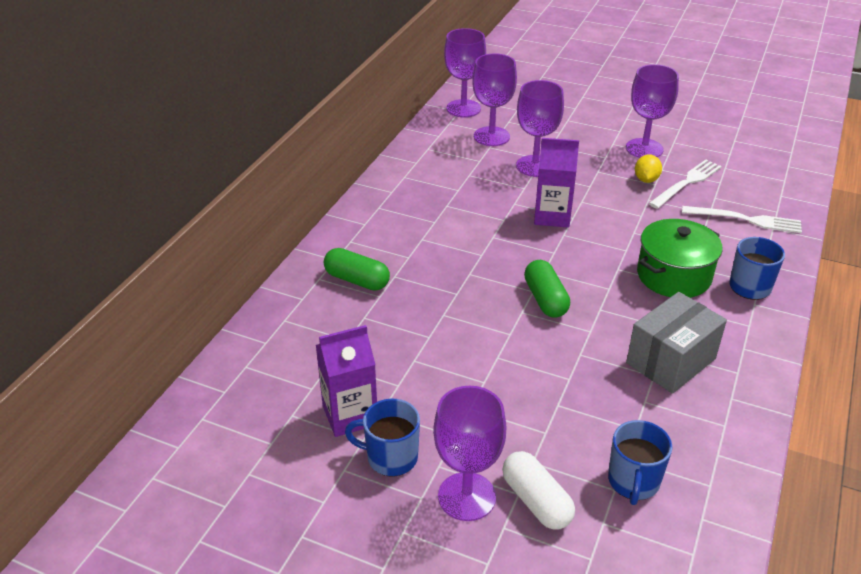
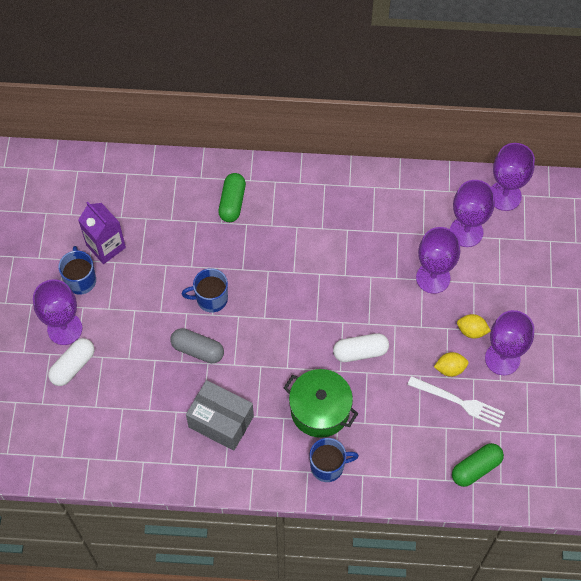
camera: 70 degrees right, 25 degrees up
(545, 299) = (257, 328): green capsule -> green capsule (476, 468)
(552, 216) = (364, 308): purple carton -> none
(557, 358) = (197, 350): none -> grey capsule
(606, 158) = (471, 331): none -> yellow lemon
(606, 230) = (360, 352): none -> white capsule
(633, 482) = (104, 416): blue mug -> blue mug (211, 299)
(746, 220) = (420, 456): white fork -> none

